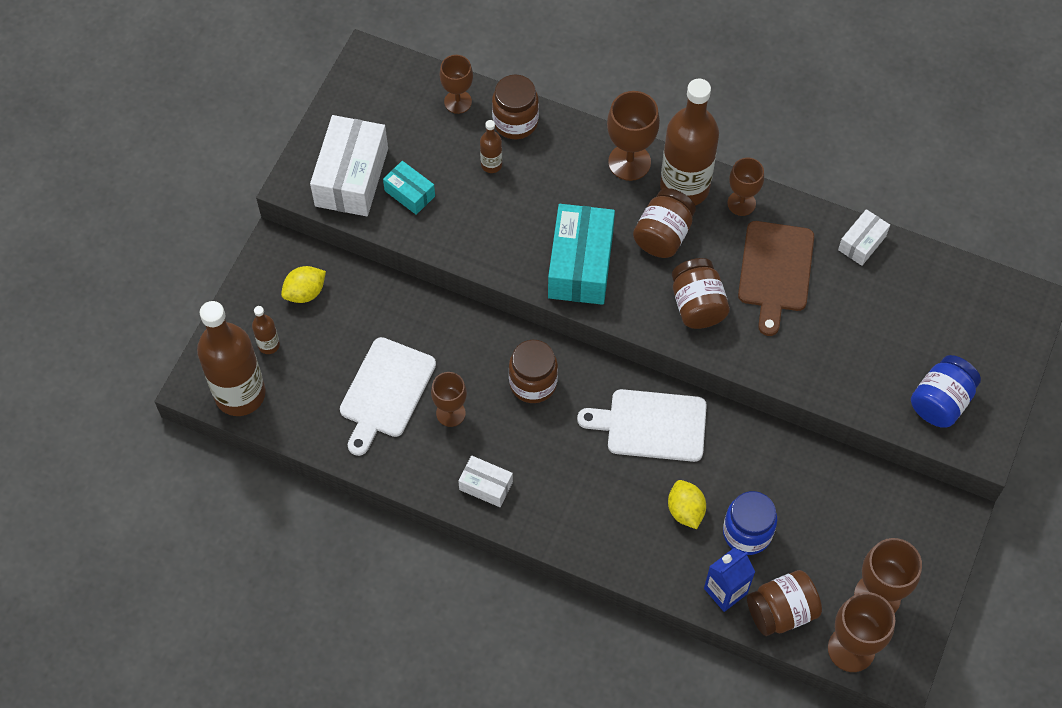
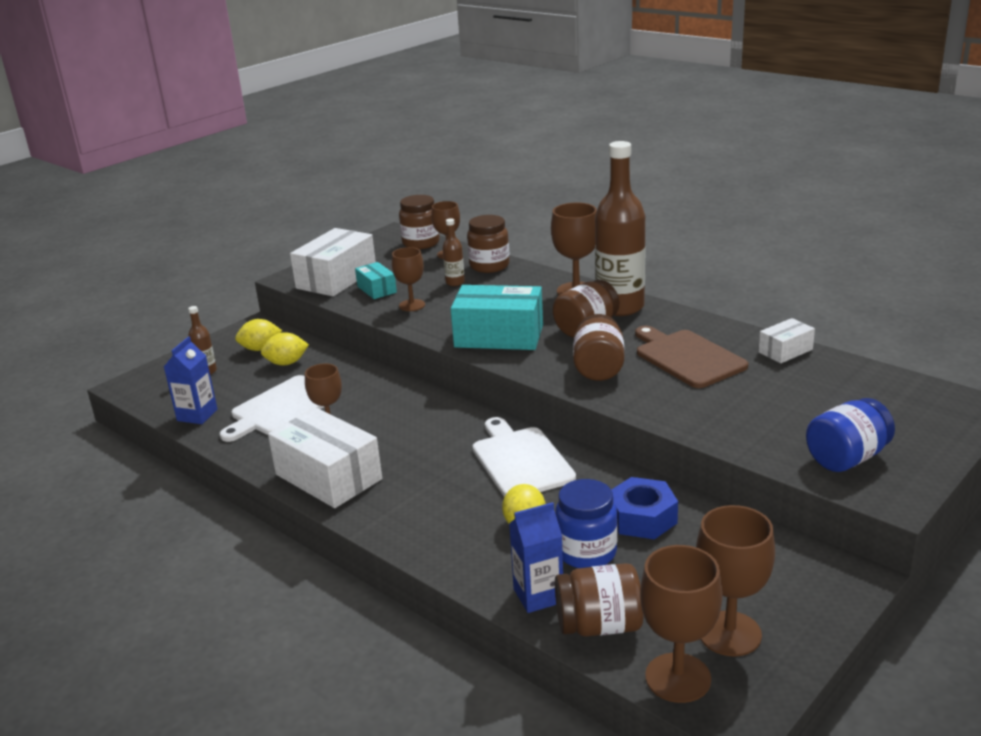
camera: 20 degrees right, 35 degrees down
(240, 394) = (158, 394): brown bottle -> none
(304, 421) = (197, 415): none -> blue carton
(349, 314) = (286, 363): none -> yellow lemon
(486, 486) = (328, 477): white box -> white box, size x1.91
(533, 383) = (420, 419): brown jar -> brown jar (421, 243)
(580, 265) = (499, 336): turquoise box -> turquoise box turned 75 degrees clockwise
(651, 425) = (521, 460): white cutting board -> white cutting board turned 45 degrees clockwise
(741, 203) = (670, 319): brown goblet -> brown goblet (412, 305)
(775, 271) = (687, 357): brown cutting board -> brown cutting board turned 120 degrees clockwise
(779, 480) = (642, 518): none -> blue nut

